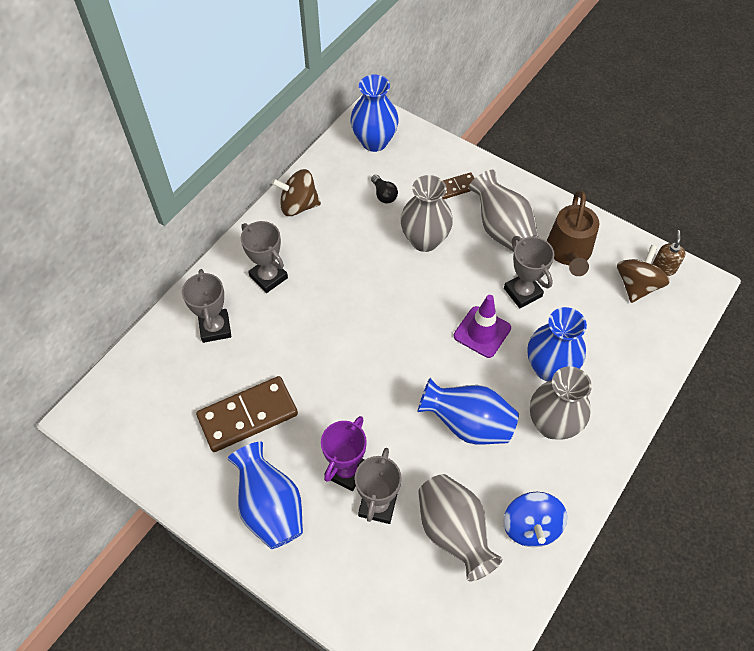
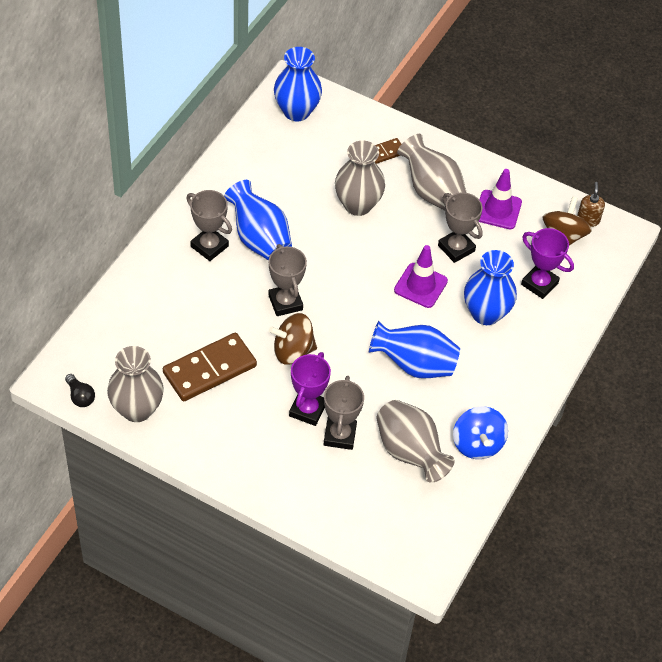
camera: 10 degrees left, 5 degrees down
(215, 328) = (165, 295): grey trophy -> grey trophy (285, 302)
(270, 507) = (243, 443): blue vase -> blue vase (259, 238)
(298, 205) = (228, 177): brown spinning top -> brown spinning top (293, 351)
(384, 195) = (312, 163): black light bulb -> black light bulb (80, 396)
(552, 424) = (491, 361): grey vase -> grey vase (137, 409)
(569, 252) = (498, 210): brown watering can -> purple traffic cone
(609, 337) = (539, 284): none -> purple trophy

